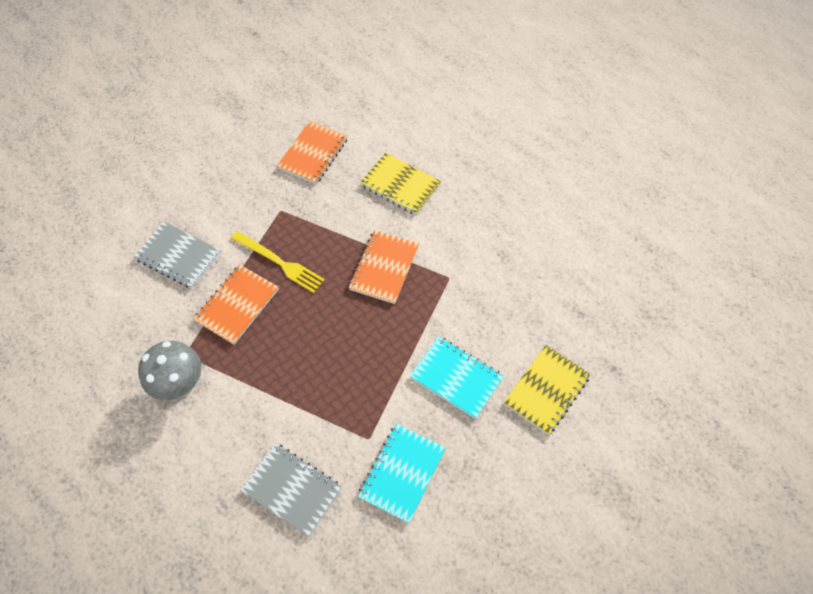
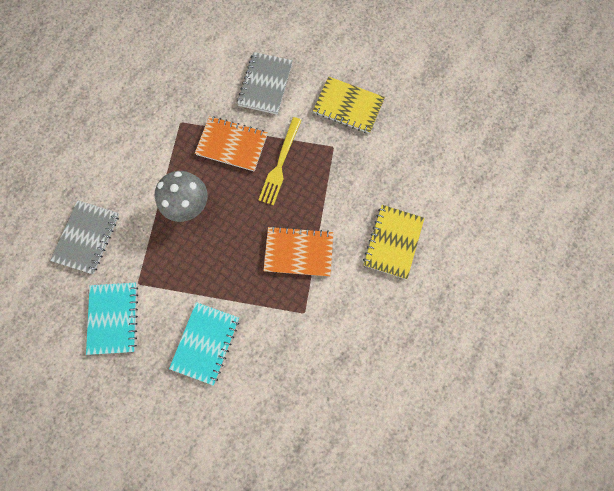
camera: 75 degrees right, 15 degrees up
(181, 385) = (154, 129): grey mushroom -> grey mushroom (190, 207)
(313, 154) = (403, 154): orange notebook -> none
(402, 473) = (114, 318): turquoise notebook -> turquoise notebook turned 75 degrees clockwise
(546, 390) = (211, 428): yellow notebook -> yellow notebook (348, 106)

